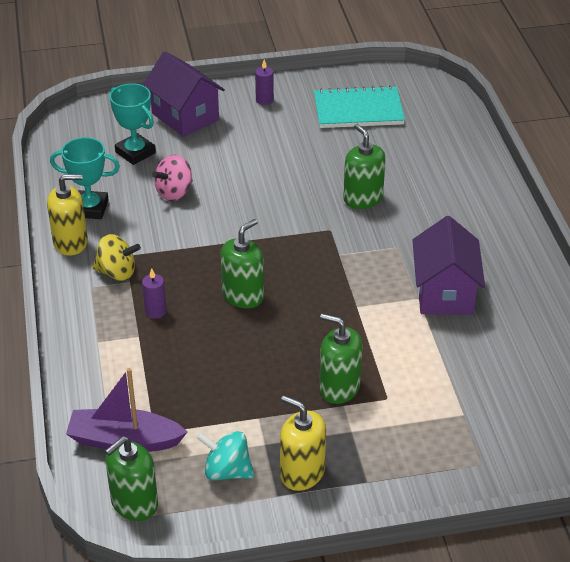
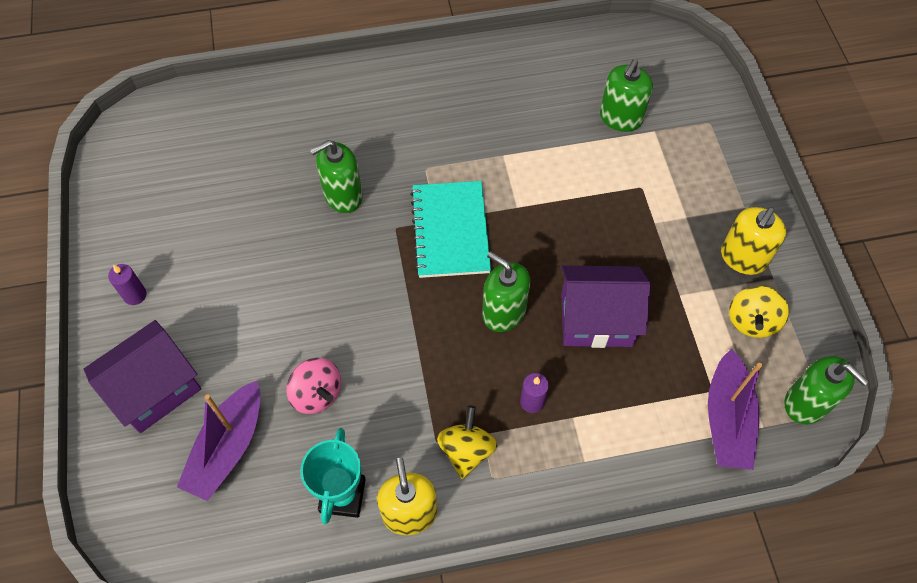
camera: 90 degrees left, 20 degrees up
(135, 152) = (228, 448): turquoise trophy -> purple boat
(227, 471) = (751, 321): turquoise spinning top -> yellow spinning top
(339, 388) = (632, 225): green soap dispenser -> green soap dispenser (620, 118)
(358, 110) = (175, 194): turquoise notebook -> turquoise notebook (450, 231)
(444, 293) = (495, 133): purple house -> purple house (596, 320)

